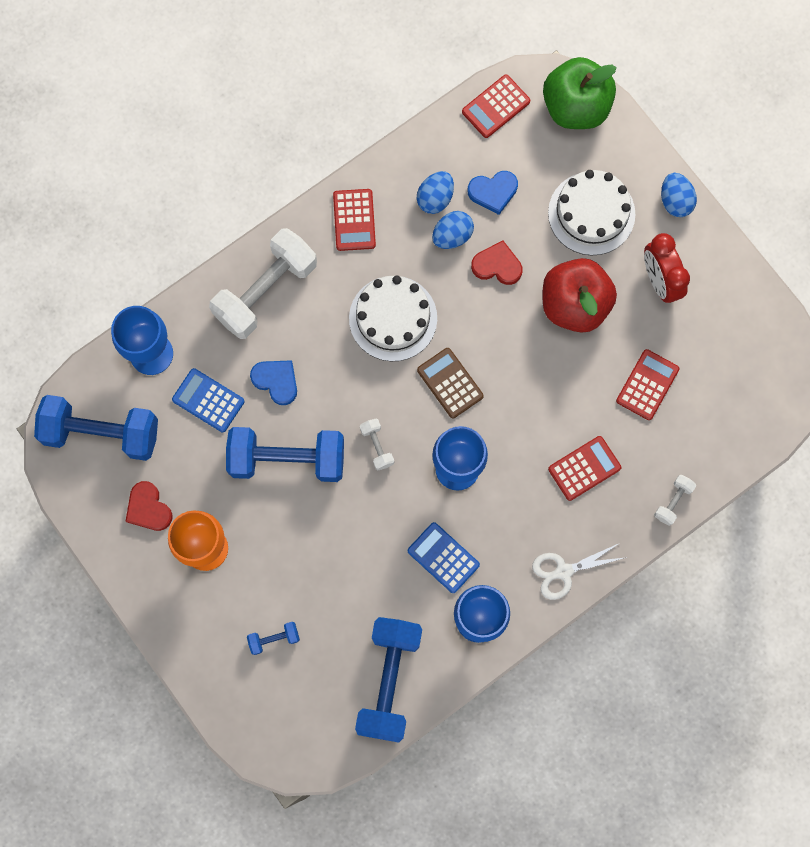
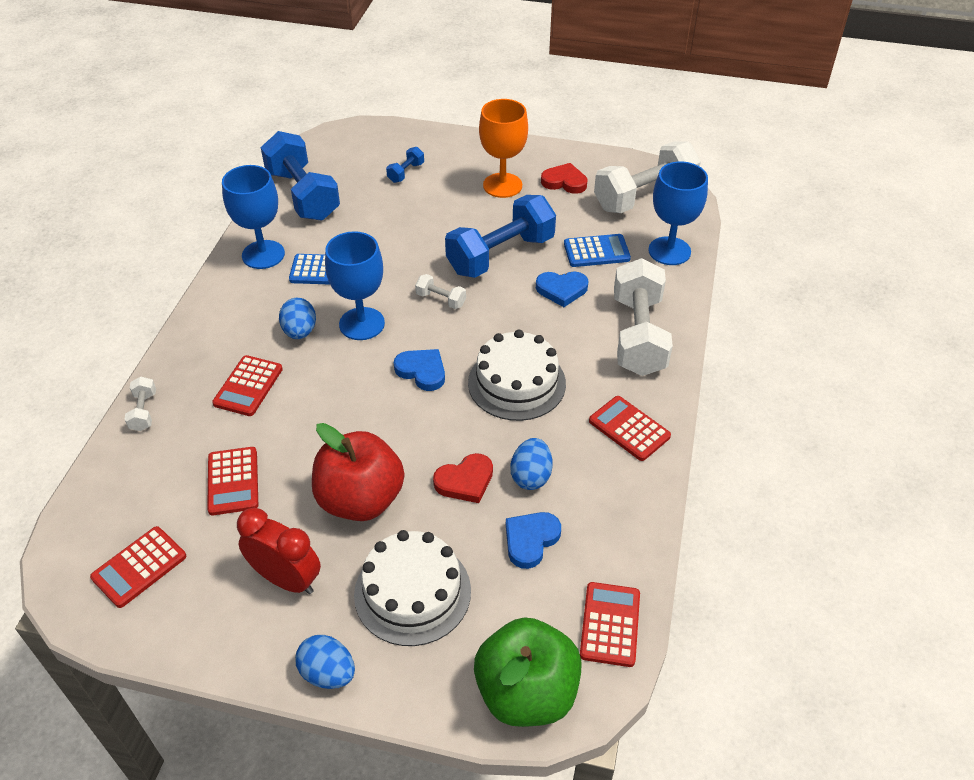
camera: 140 degrees right, 30 degrees down
(101, 433) = (644, 196): blue dumbbell -> white dumbbell
(435, 198) = (579, 495): blue egg -> blue egg (300, 332)
(450, 383) = (422, 371): brown calculator -> blue heart
(564, 571) = (214, 315): white scissors -> none
(744, 360) = (139, 567): none -> red calculator

